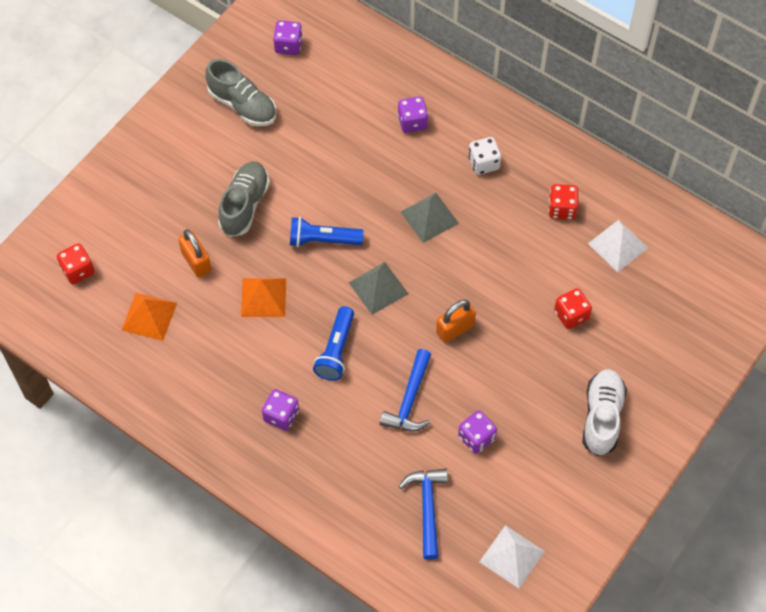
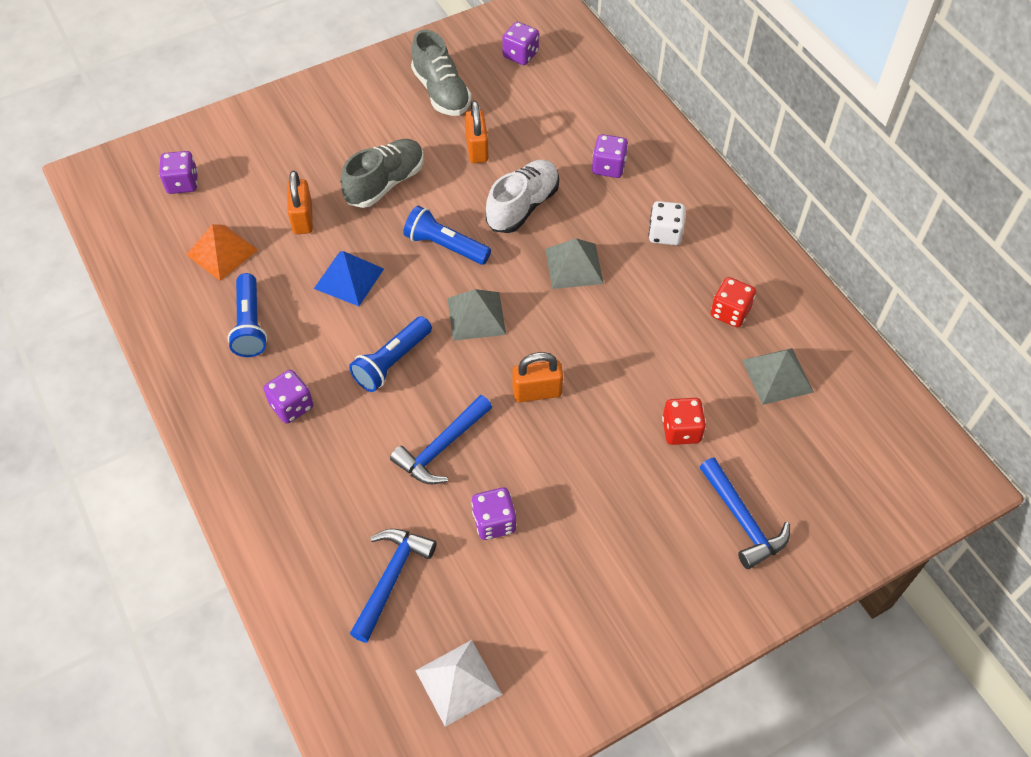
camera: 25 degrees right, 5 degrees down
(78, 270) = (182, 183): red dice -> purple dice
(209, 366) = (250, 324): none -> blue flashlight
(263, 297) = (349, 278): orange pyramid -> blue pyramid
(300, 146) = (477, 149): none -> orange padlock
(602, 417) = (658, 562): white shoe -> white shoe (522, 206)
(618, 245) = (777, 376): white pyramid -> grey pyramid
(643, 363) = (742, 521): none -> blue hammer

